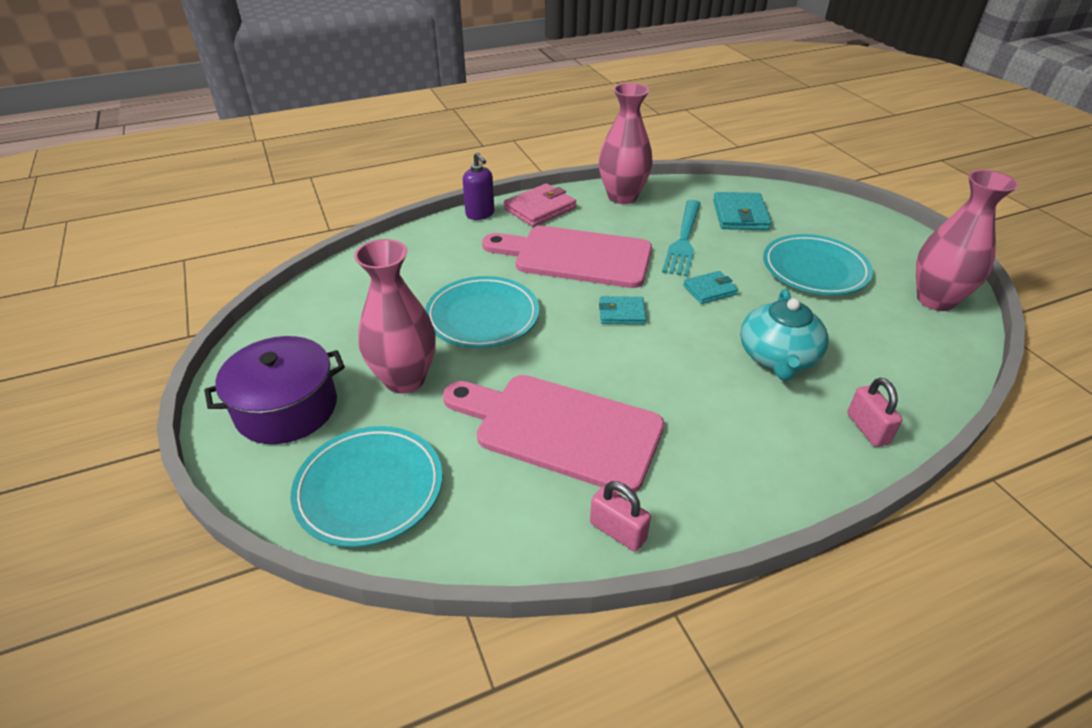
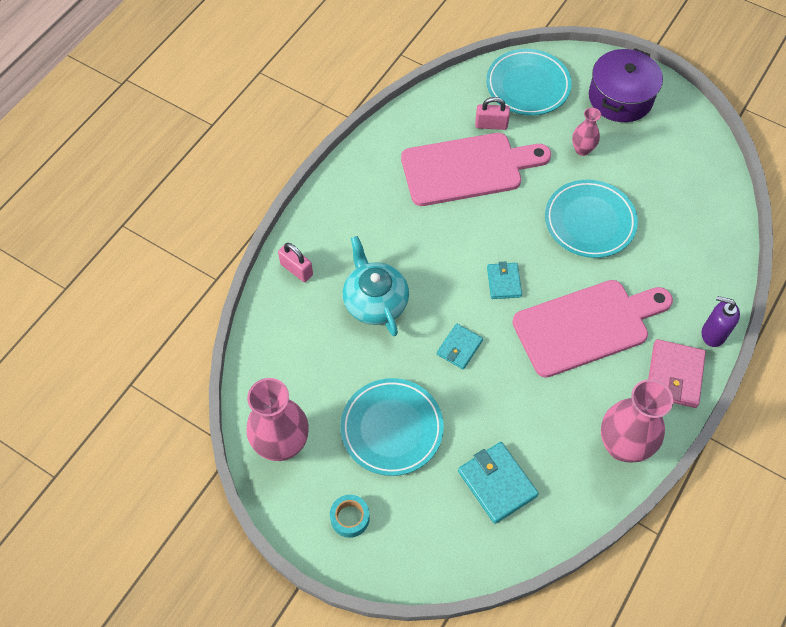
camera: 145 degrees right, 20 degrees up
(405, 379) = (582, 149): pink vase -> pink vase, size x0.53
(617, 531) = (396, 132): pink padlock -> pink padlock (491, 125)
(621, 313) = (504, 282): turquoise wallet -> turquoise wallet turned 60 degrees counterclockwise
(683, 240) = (520, 406): turquoise fork -> none
(882, 242) = (350, 518): none -> turquoise tape

